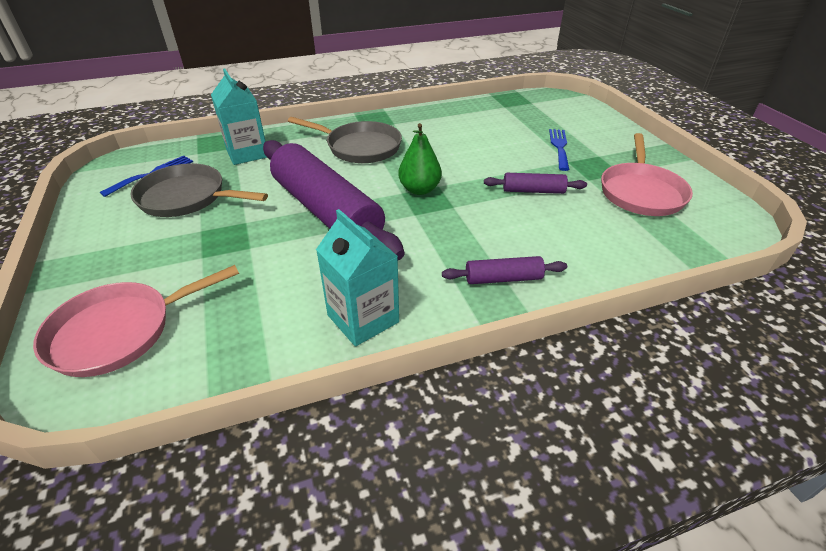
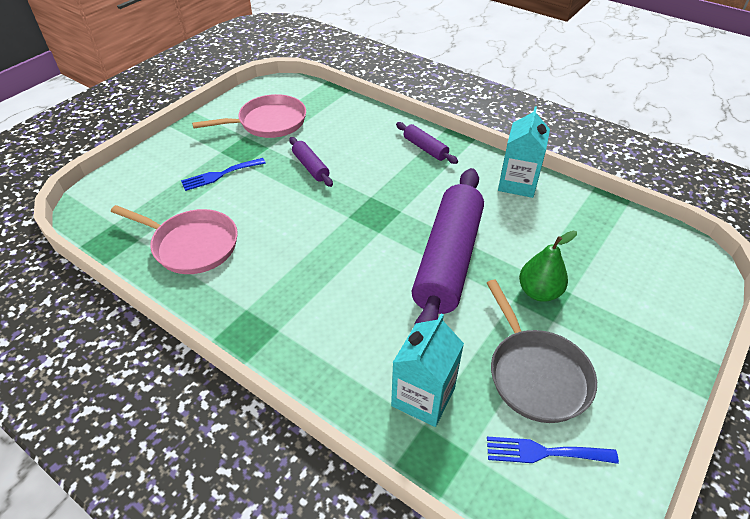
camera: 125 degrees left, 5 degrees up
(119, 331) = (657, 275): pink pan -> pink pan (191, 245)
(360, 147) = (326, 304): grey pan -> none
(419, 189) = (365, 224): green pear -> green pear (539, 292)

